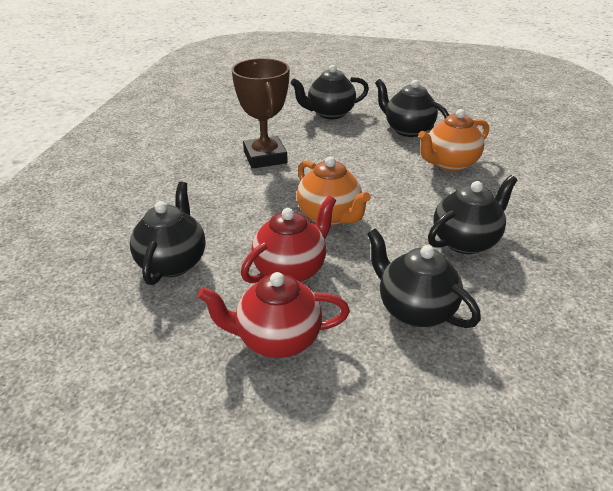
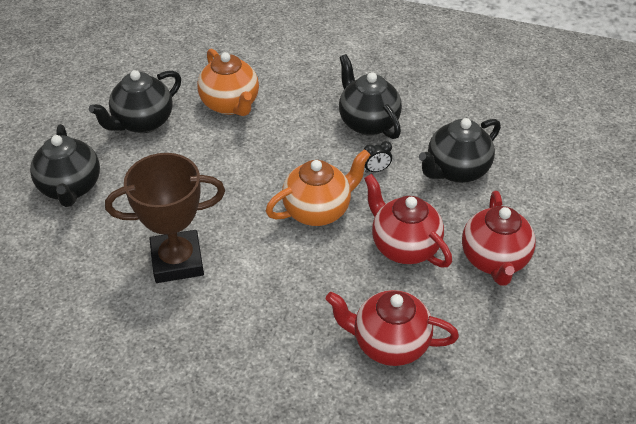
camera: 85 degrees left, 10 degrees up
(173, 262) = (389, 344): black teapot -> red teapot
(394, 249) = (376, 170): none -> black clock

